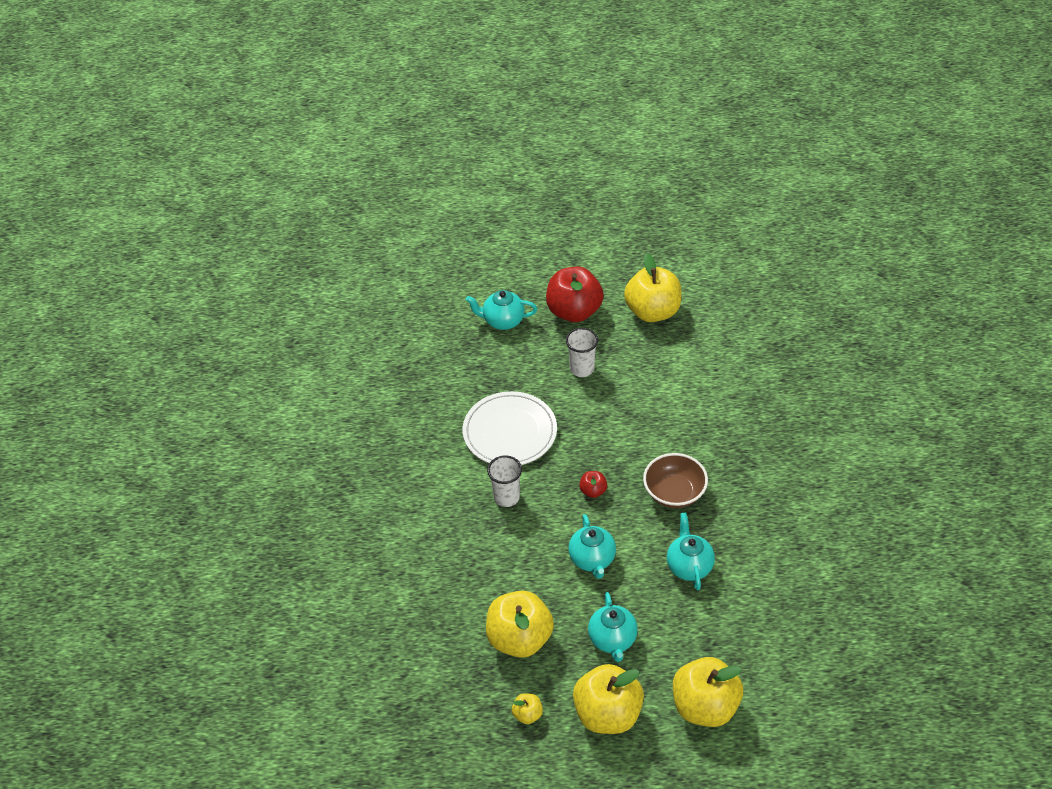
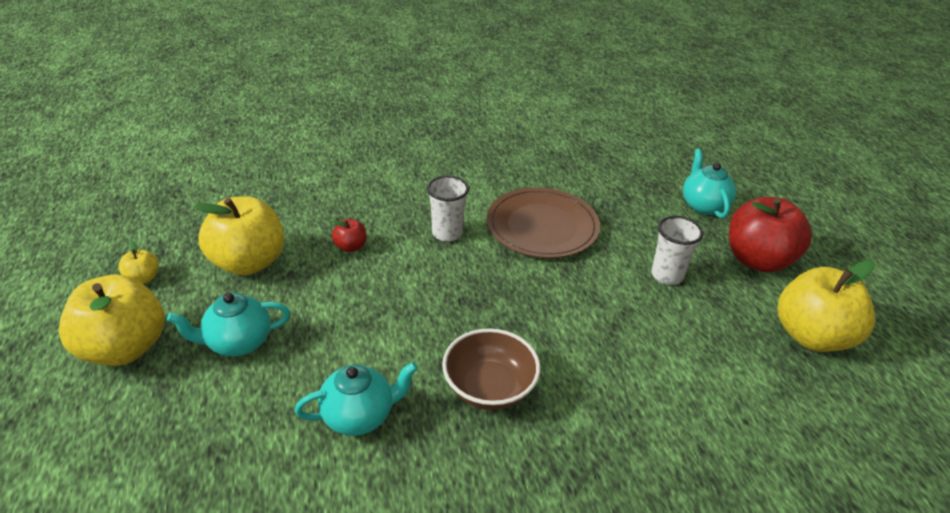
camera: 75 degrees right, 10 degrees down
(510, 432) = (542, 226): white plate -> brown plate
(592, 559) = (364, 312): turquoise teapot -> none
(593, 491) = (473, 303): red apple -> red apple (350, 247)
(705, 706) = (108, 455): yellow apple -> none

